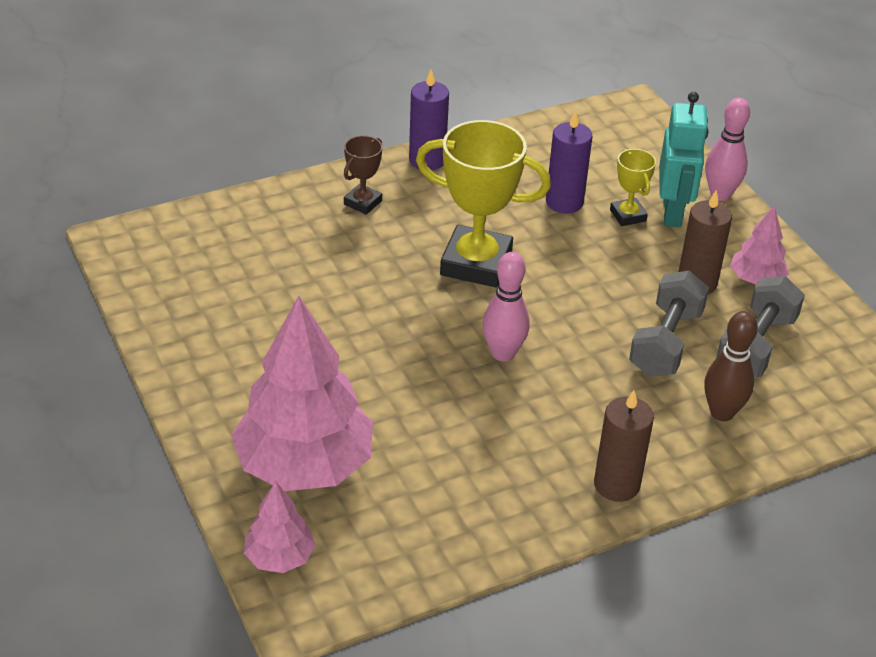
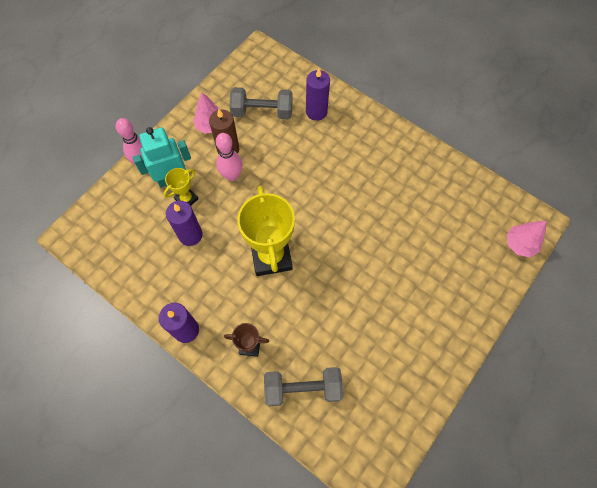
camera: 115 degrees left, 25 degrees up
(304, 465) = (464, 263): pink tree -> none
(503, 353) = (334, 213): pink bowling pin -> pink bowling pin (232, 175)
(616, 484) = (386, 135): brown candle -> none
(665, 342) = (282, 148): grey dumbbell -> grey dumbbell (303, 388)
(722, 413) = (316, 112): brown bowling pin -> purple candle

